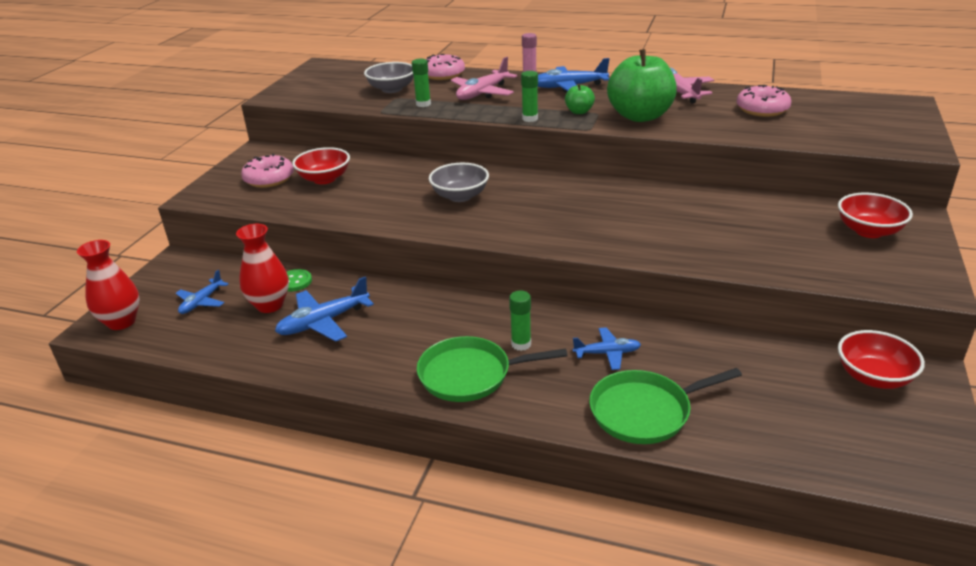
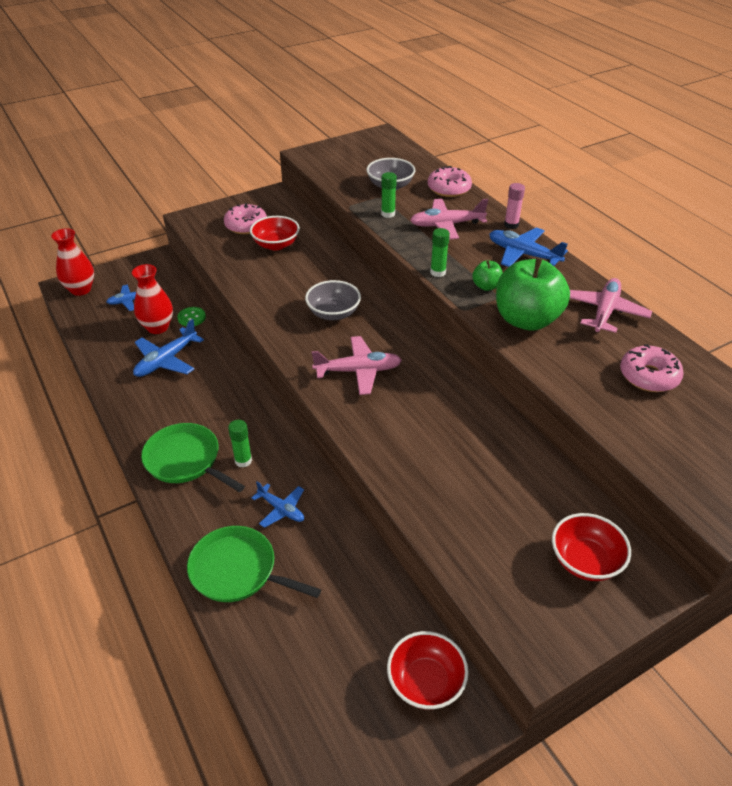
camera: 40 degrees right, 10 degrees up
(323, 322) = (166, 361): blue plane -> blue plane turned 60 degrees counterclockwise
(546, 218) = (358, 371): none -> pink plane

